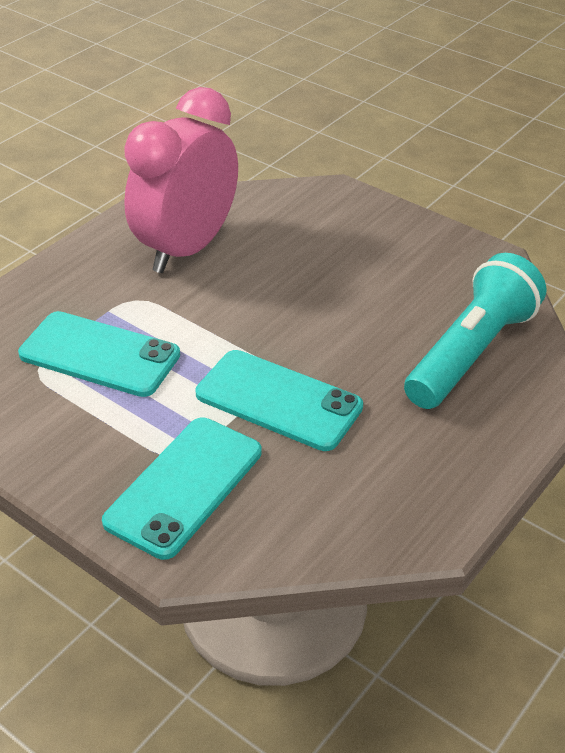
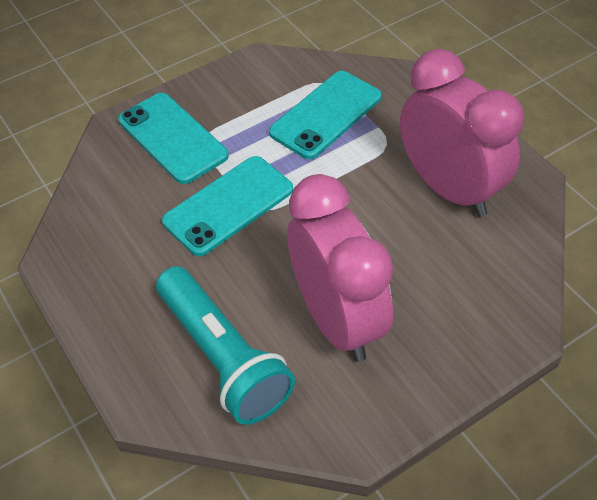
camera: 110 degrees right, 10 degrees up
(385, 290) = (337, 319): none -> pink clock

